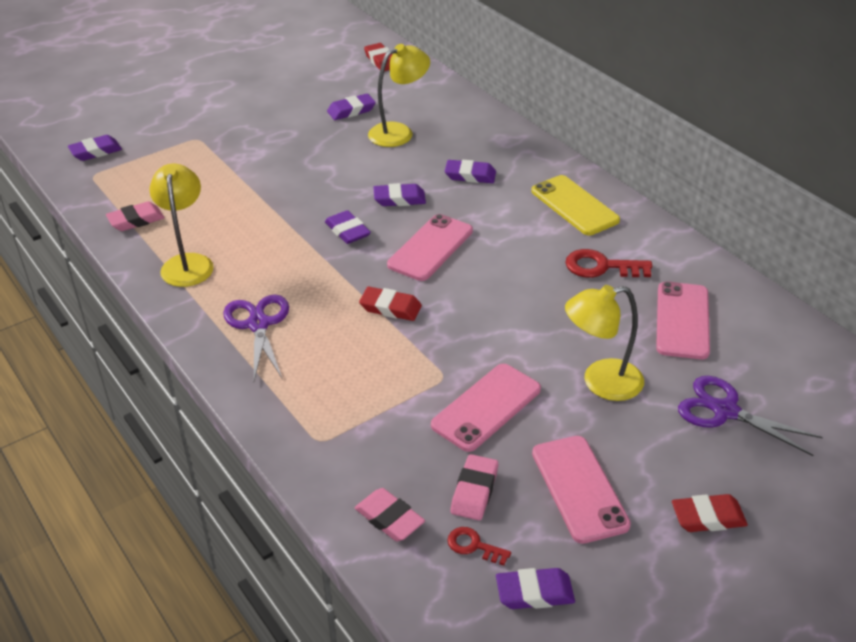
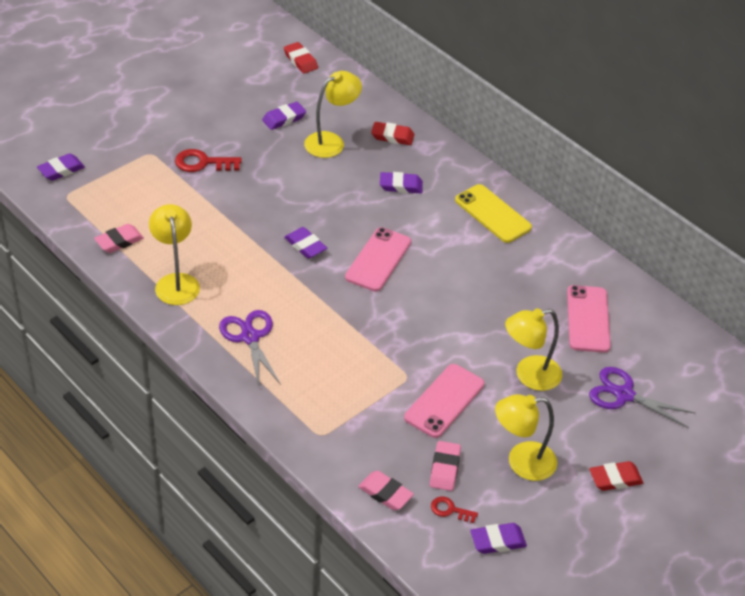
camera: 10 degrees left, 5 degrees up
(390, 308) = (355, 317): red eraser -> red eraser (392, 136)
(399, 199) = (344, 212): purple eraser -> none
(579, 488) = (521, 462): pink phone -> yellow lamp
(601, 267) = (520, 272): red key -> red key (203, 163)

